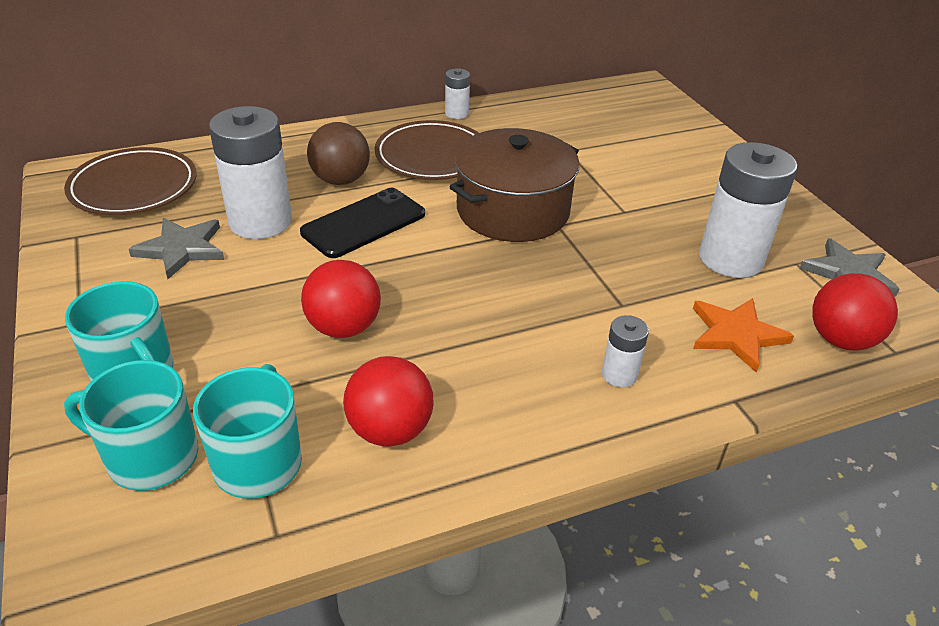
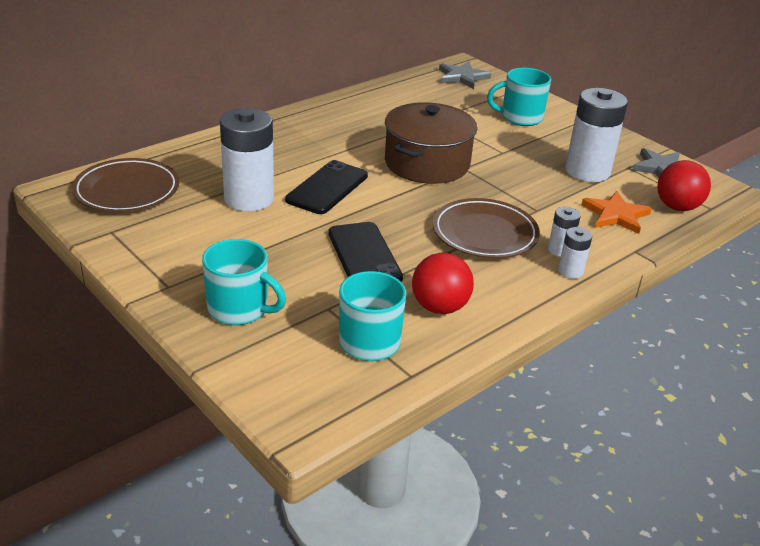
camera: 20 degrees left, 5 degrees down
(150, 457) = (293, 353): turquoise mug -> turquoise mug (520, 117)
(181, 249) = (204, 226): grey star -> grey star (462, 77)
(340, 180) = (287, 161): brown ball -> none
(344, 327) = (364, 255): red ball -> black phone
(432, 156) = (343, 135): brown plate -> brown plate (484, 233)
(456, 113) = (339, 102): white battery -> white battery (570, 271)

